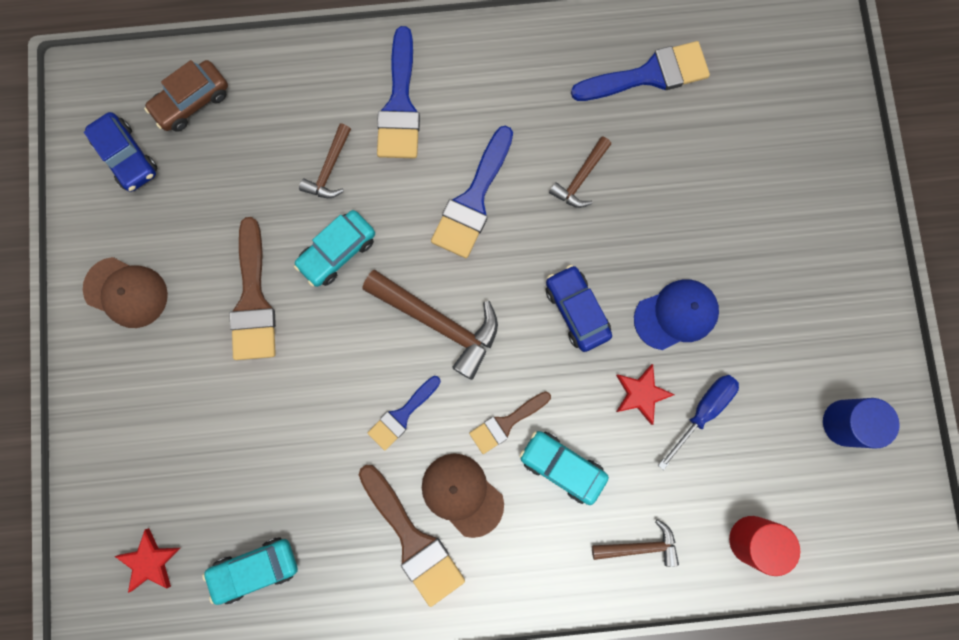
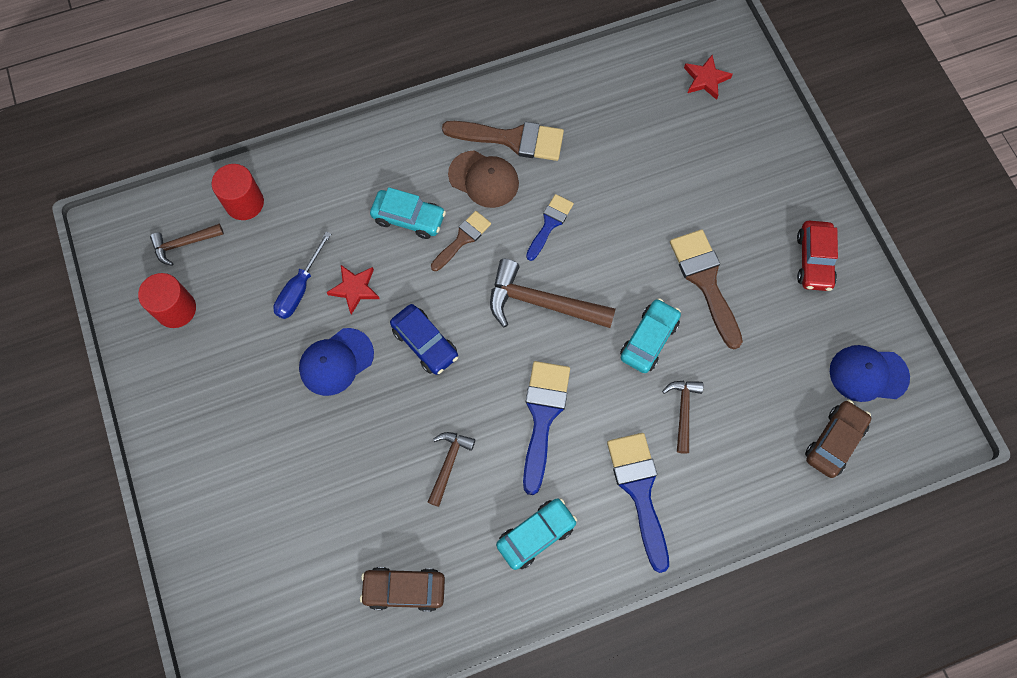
camera: 165 degrees right, 10 degrees down
(126, 292) = (814, 260): brown cap -> red car
(127, 157) = (868, 374): blue car -> blue cap
(255, 568) = (626, 93): turquoise car -> turquoise car (536, 535)
(413, 540) = (512, 139): brown brush -> brown brush turned 150 degrees clockwise
(639, 546) = (334, 177): brown hammer -> brown hammer (184, 244)
(649, 75) = (404, 589): blue brush -> brown car
(845, 423) = (176, 309): blue cylinder -> red cylinder

